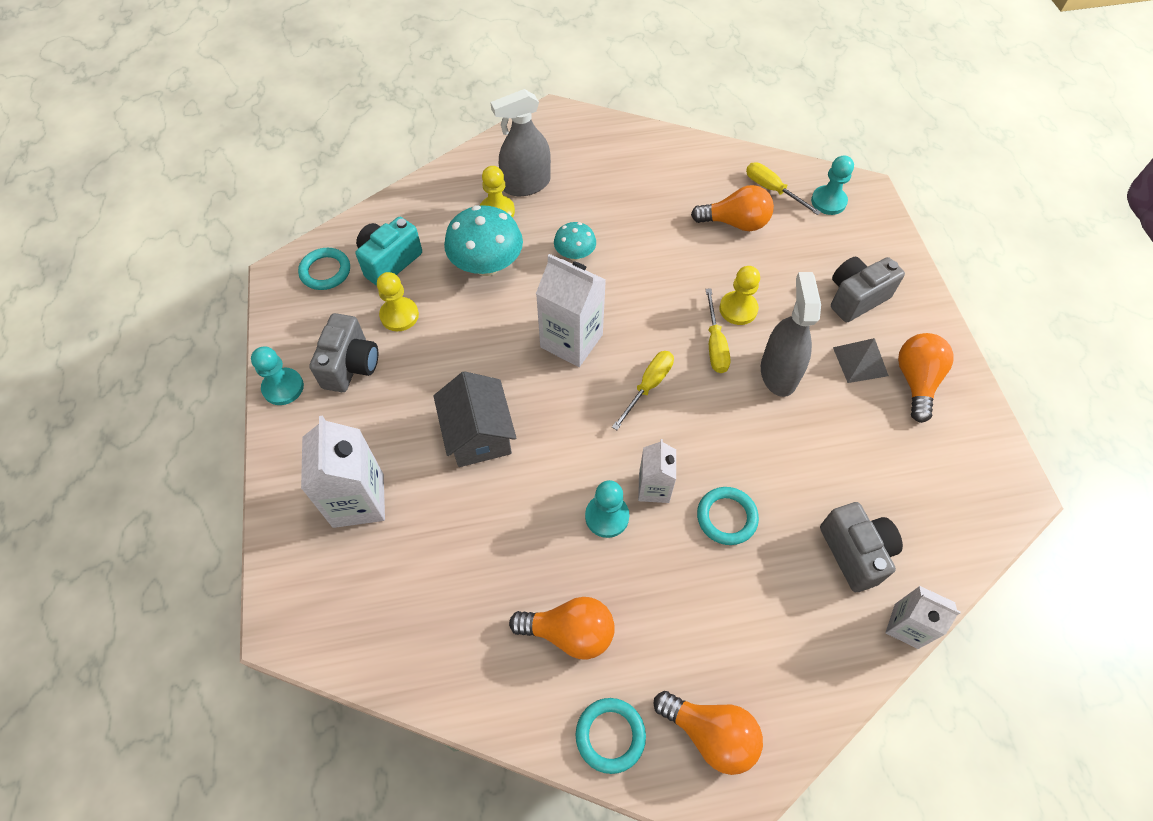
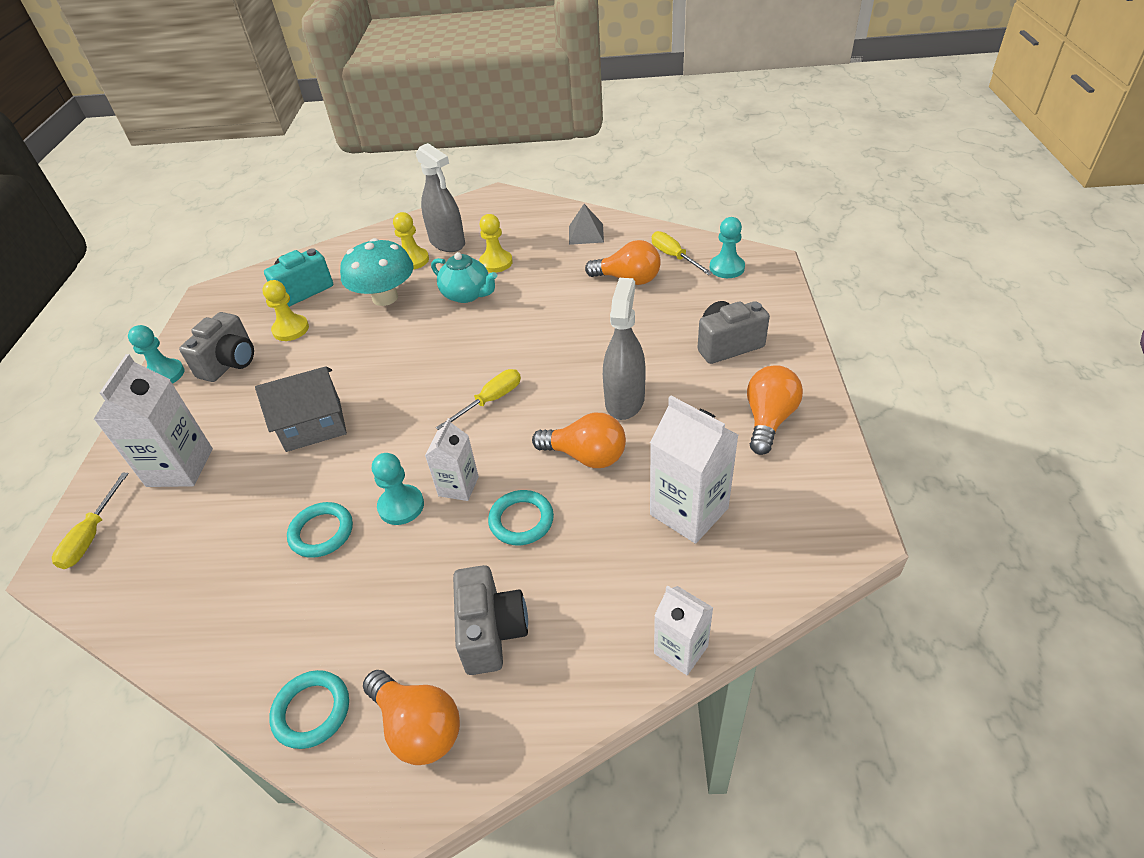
camera: 15 degrees right, 15 degrees down
(325, 271) = (246, 294): turquoise ring -> turquoise ring (321, 532)
(478, 434) = (313, 425): grey house -> grey house turned 75 degrees clockwise
(526, 184) = (447, 242): grey spray bottle -> grey spray bottle turned 120 degrees counterclockwise
(569, 632) = (317, 605): orange light bulb -> orange light bulb (586, 456)
(571, 341) = (433, 359): white carton -> white carton (689, 511)
(575, 254) = (467, 294): turquoise mushroom -> turquoise teapot
(715, 344) = (569, 372): yellow screwdriver -> yellow screwdriver (92, 536)
(738, 309) = (604, 346): yellow pawn -> yellow pawn (496, 263)
(855, 552) = (647, 569): grey camera -> grey camera (491, 632)
(860, 361) = (714, 398): grey pyramid -> grey pyramid (586, 234)

